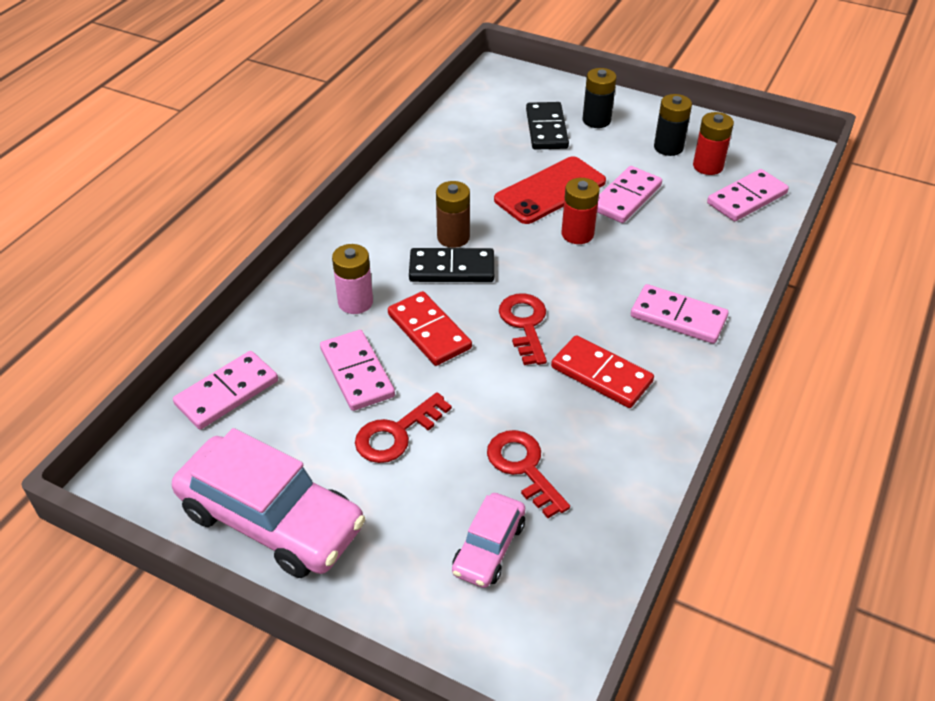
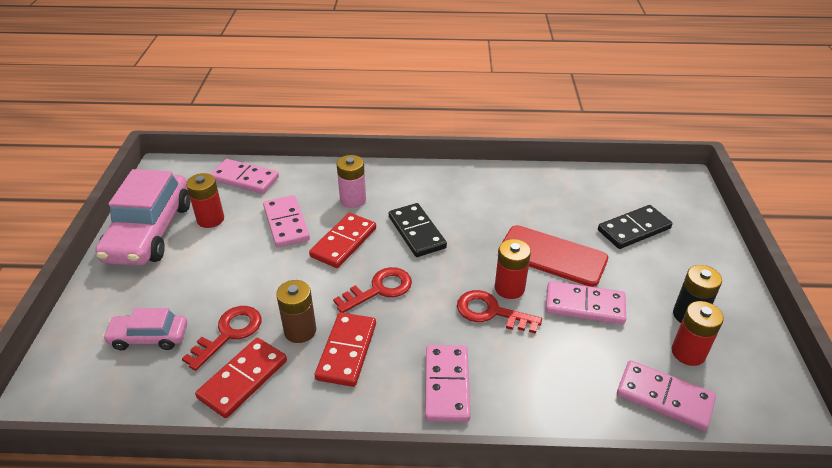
camera: 65 degrees right, 5 degrees down
(292, 446) = (210, 219): none -> red battery
(357, 373) = (286, 223): pink domino -> pink domino turned 60 degrees counterclockwise
(397, 433) = (238, 259): red key -> red key (491, 312)
(453, 237) = (452, 222): brown battery -> brown battery (300, 331)
(596, 120) = (679, 255): black battery -> none
(600, 468) = (243, 379): none -> red domino

